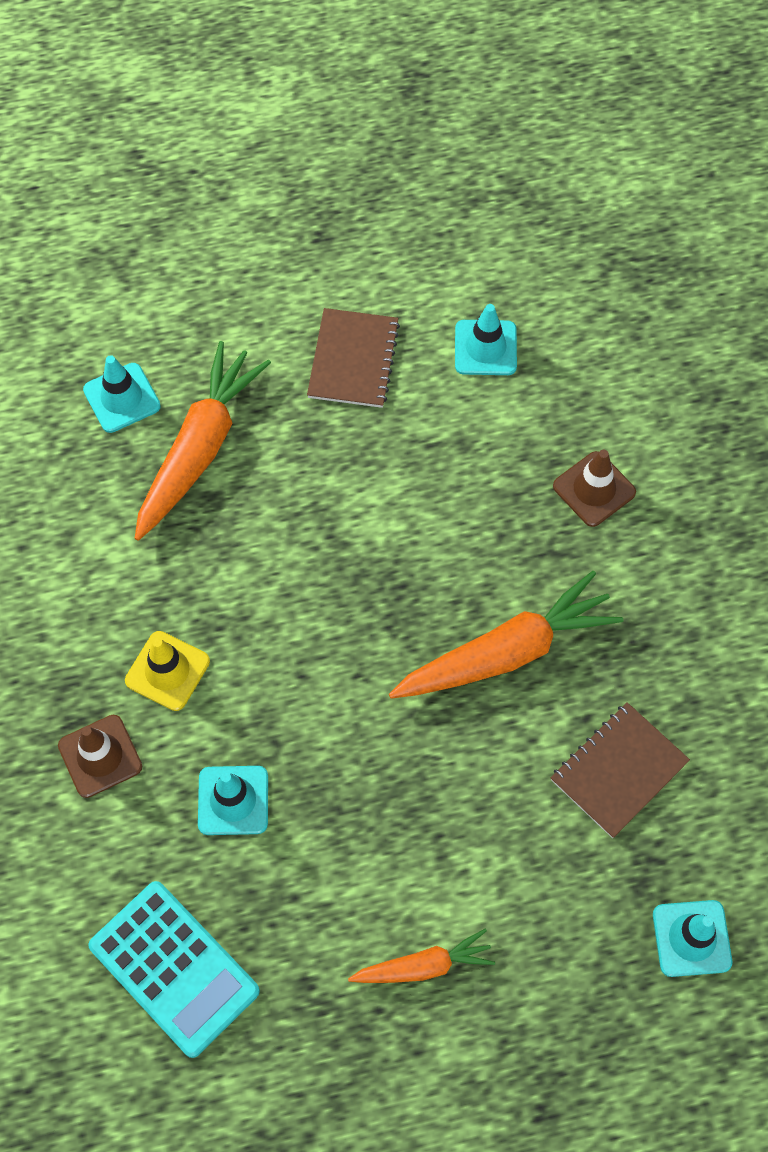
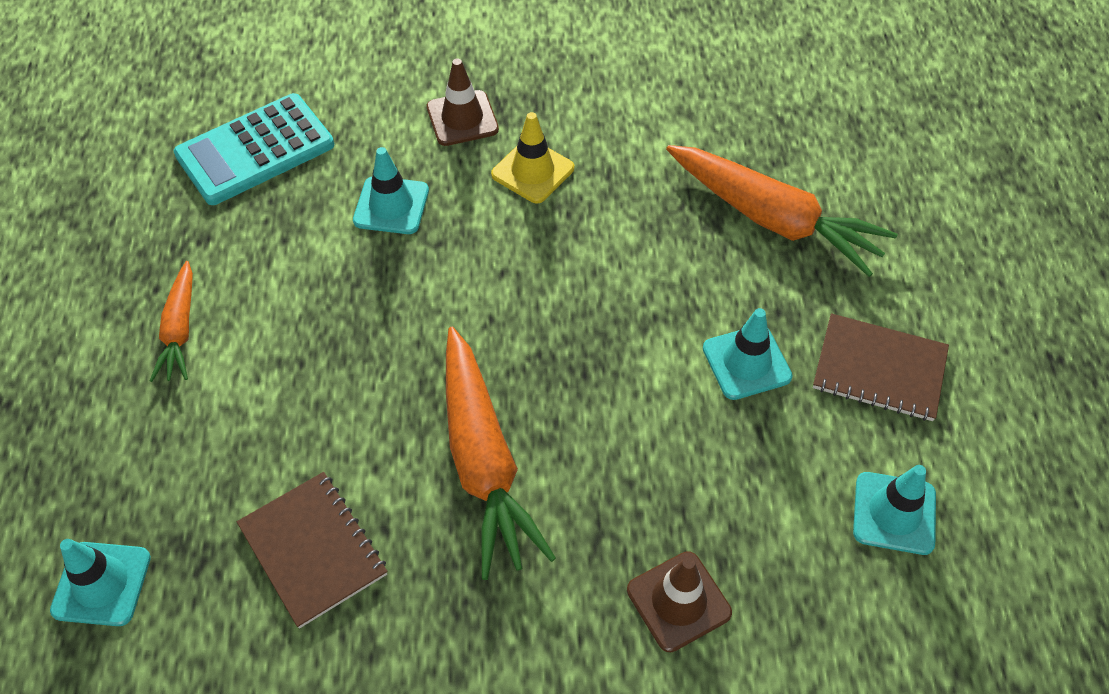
camera: 100 degrees right, 10 degrees down
(122, 398) = (838, 164): turquoise traffic cone -> turquoise traffic cone (746, 362)

